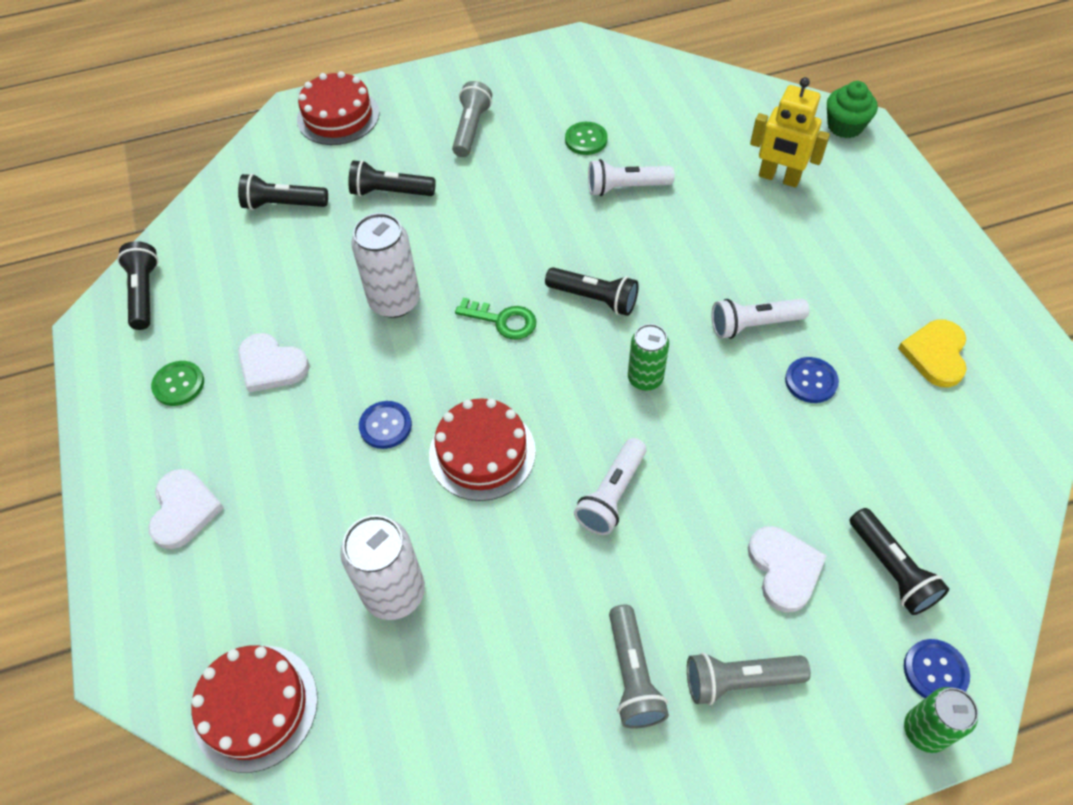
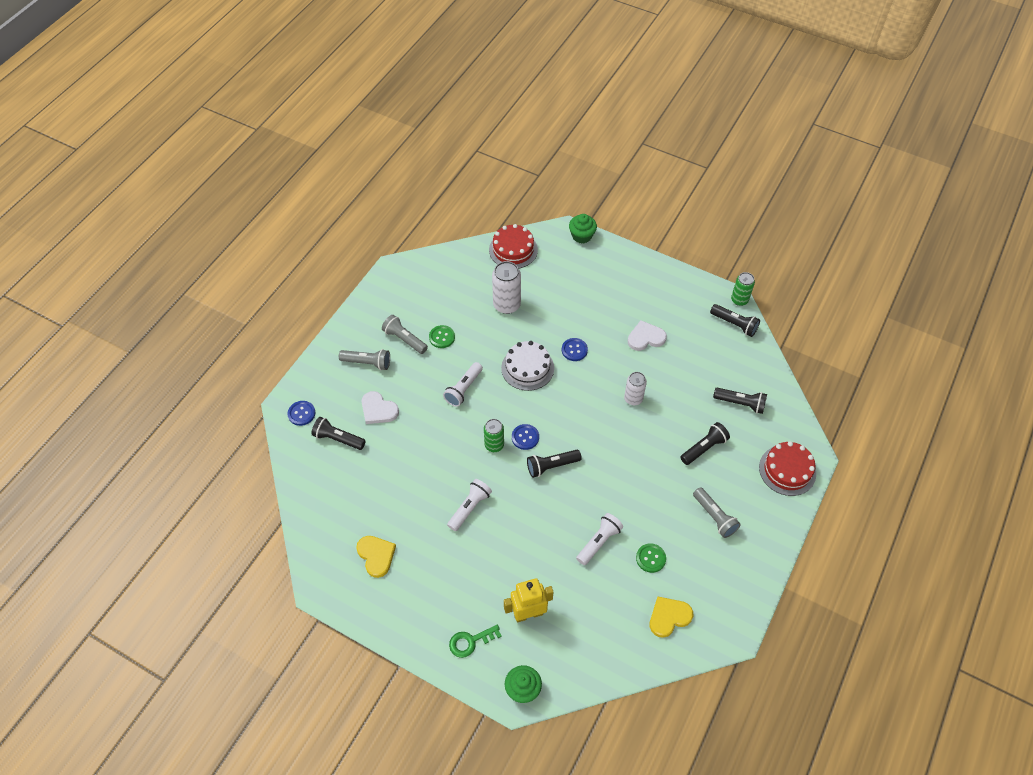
camera: 135 degrees right, 0 degrees up
(117, 625) = (582, 236): none -> green cupcake
(178, 384) = (669, 306): green button -> green button (442, 337)
(184, 510) = (607, 275): white heart -> none
(283, 205) = (740, 403): black flashlight -> black flashlight turned 60 degrees clockwise
(395, 301) = (633, 398): white can -> white can, size x0.65
(482, 452) = (527, 368): red cake -> white cake
(503, 320) = (579, 425): green key -> green key (470, 641)
(612, 495) = (464, 389): white flashlight -> white flashlight turned 135 degrees counterclockwise
(626, 88) = (669, 617): none -> yellow heart
(739, 681) = (367, 363): grey flashlight -> grey flashlight turned 60 degrees clockwise
(811, 381) = (423, 498): blue button -> blue button (525, 437)
(924, 730) = (295, 392): green can -> green can (739, 300)

